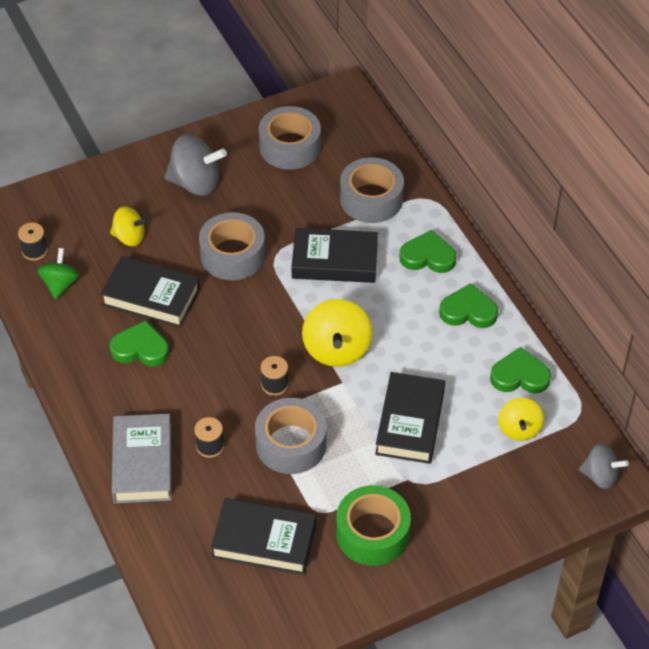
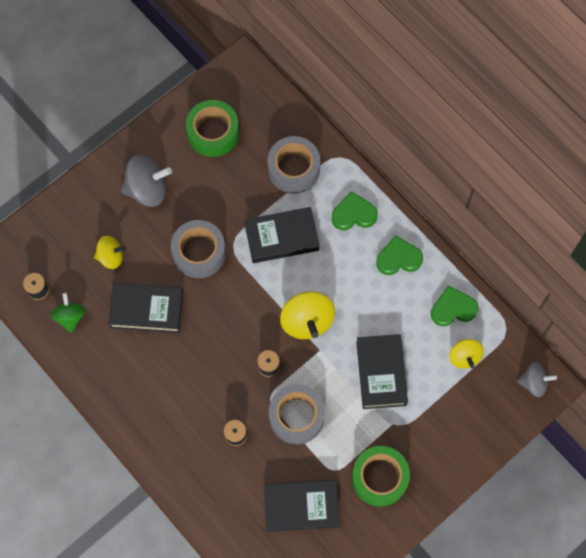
camera: 15 degrees left, 20 degrees up
(140, 348) = (154, 360): green heart -> none
(143, 463) = (189, 464): grey book -> none
(290, 147) = (213, 133): grey tape -> green tape

